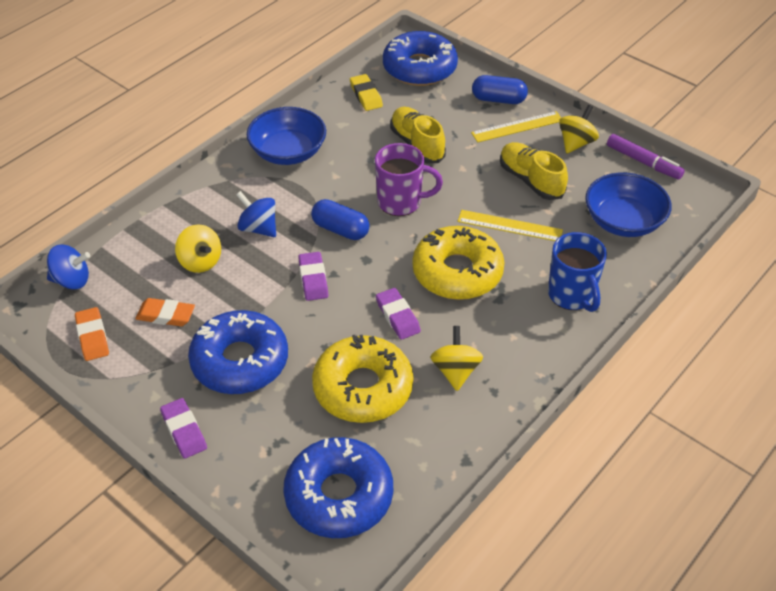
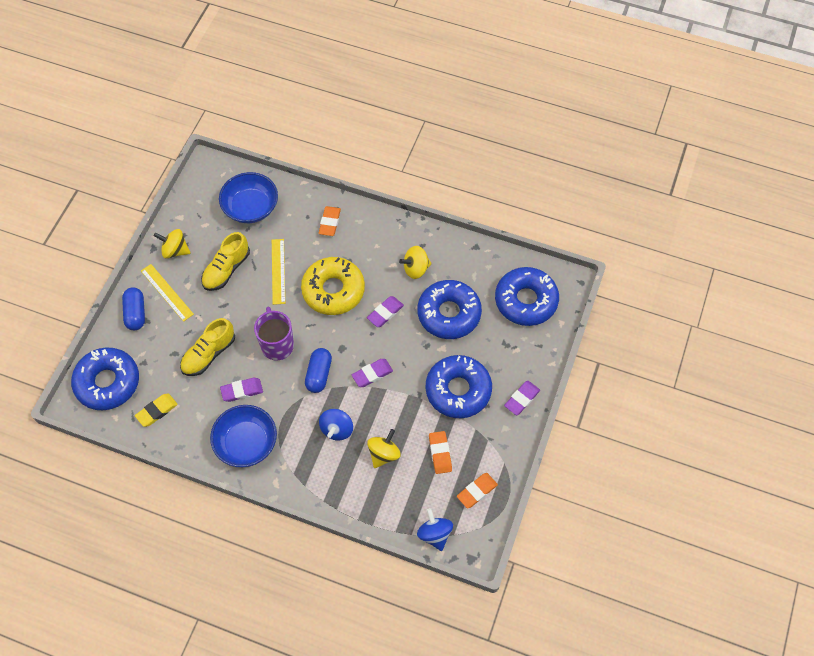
camera: 110 degrees left, 15 degrees up
(355, 161) = (242, 391): none -> purple eraser
(363, 388) = (449, 314): yellow donut -> blue donut
(571, 295) = (330, 222): blue mug -> orange eraser
(643, 162) = (184, 206): purple marker -> none

